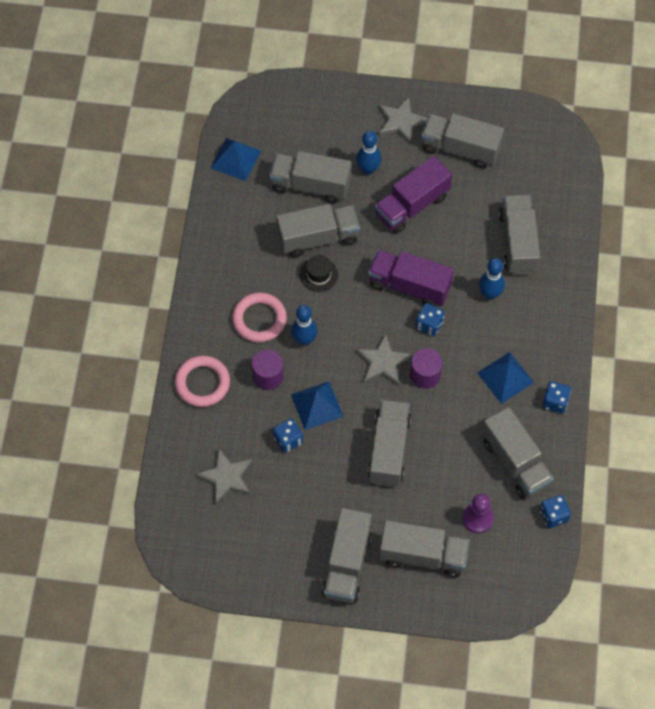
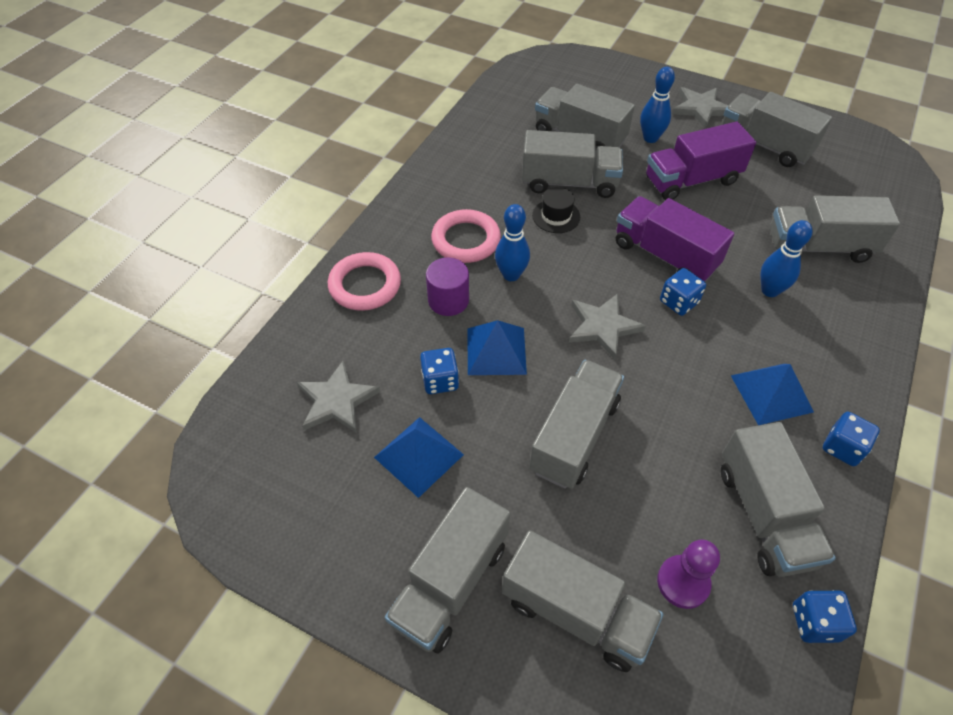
camera: 20 degrees right, 10 degrees down
(235, 159) = (507, 98): blue pyramid -> blue pyramid (418, 456)
(425, 375) = (656, 357): purple cylinder -> none
(518, 242) = (818, 247): grey truck -> grey truck turned 105 degrees counterclockwise

